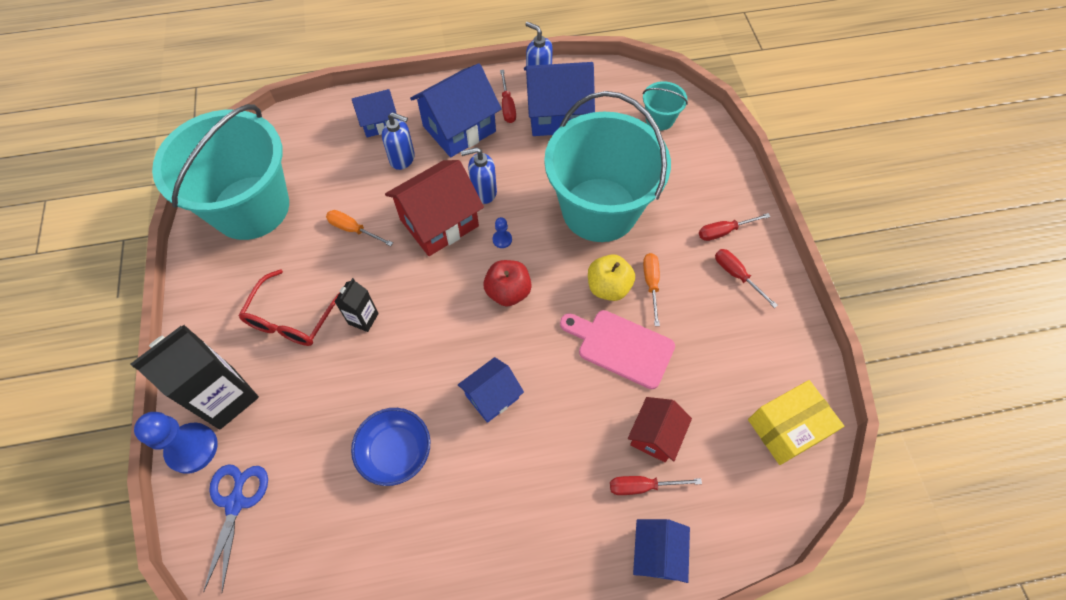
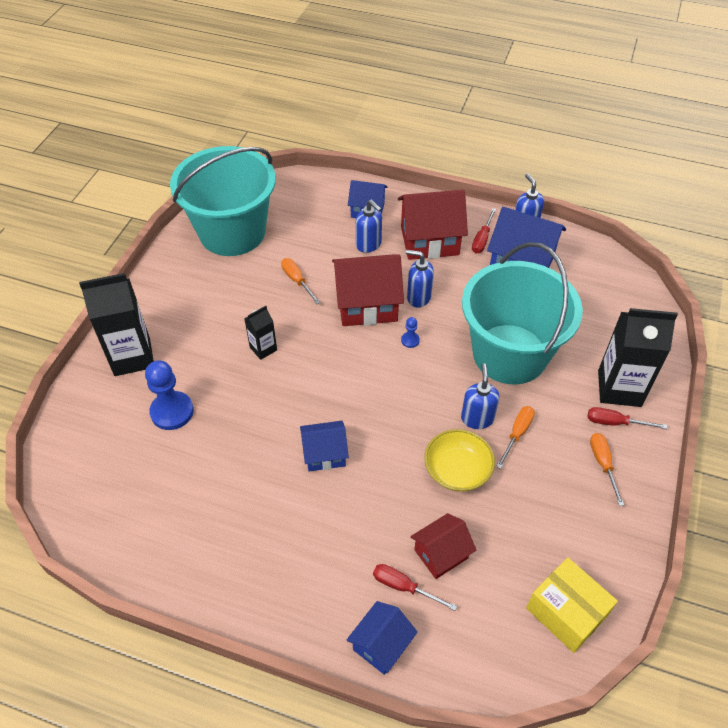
camera: 30 degrees right, 10 degrees down
(192, 448) = (88, 379): blue pawn -> blue pawn (172, 412)
(235, 502) = (93, 431): blue scissors -> none
(291, 318) = (211, 324): red glasses -> none
(395, 451) = (225, 456): blue bowl -> none
(459, 129) = (429, 241): blue house -> red house
(508, 292) = (389, 382): red apple -> none
(608, 287) = (477, 418): yellow apple -> blue soap dispenser
(621, 347) = (457, 470): pink cutting board -> yellow bowl
(659, 119) = (615, 304): turquoise bucket -> none
(709, 197) = (619, 388): none -> black carton
(736, 275) = (603, 464): red screwdriver -> orange screwdriver
(786, 428) = (566, 612): yellow box -> yellow box turned 45 degrees clockwise

